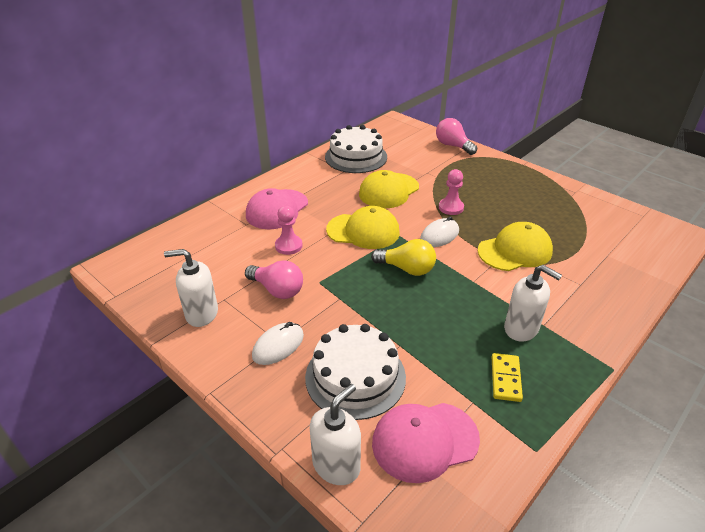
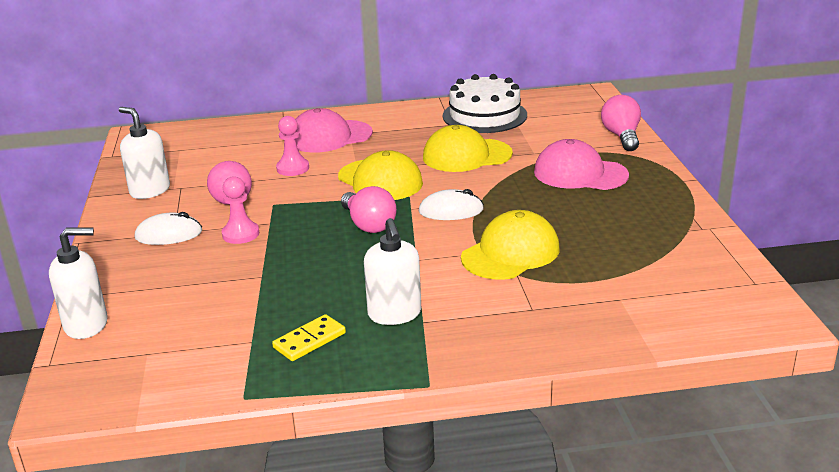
camera: 40 degrees right, 10 degrees down
(355, 377) = (190, 280): white cake -> none
(407, 269) = (368, 225): yellow light bulb -> pink light bulb
(425, 441) = (170, 344): pink cap -> pink cap (580, 173)
(451, 207) = (509, 192): pink pawn -> pink pawn (240, 234)
(515, 251) = (510, 253): yellow cap -> yellow cap turned 60 degrees counterclockwise

